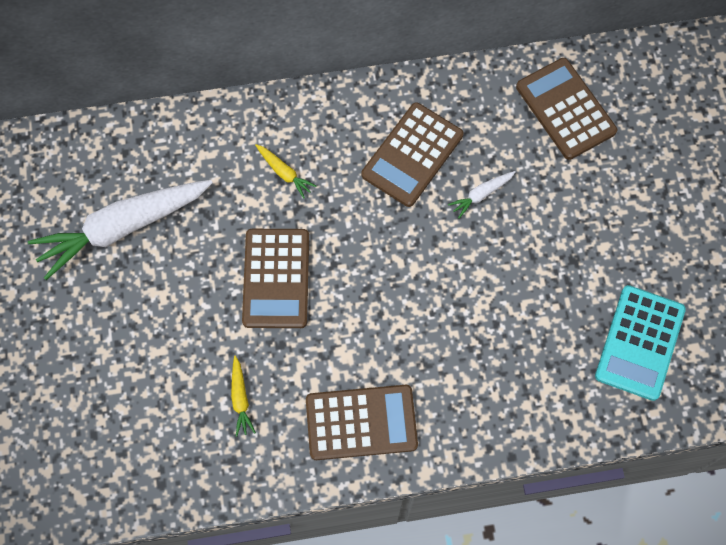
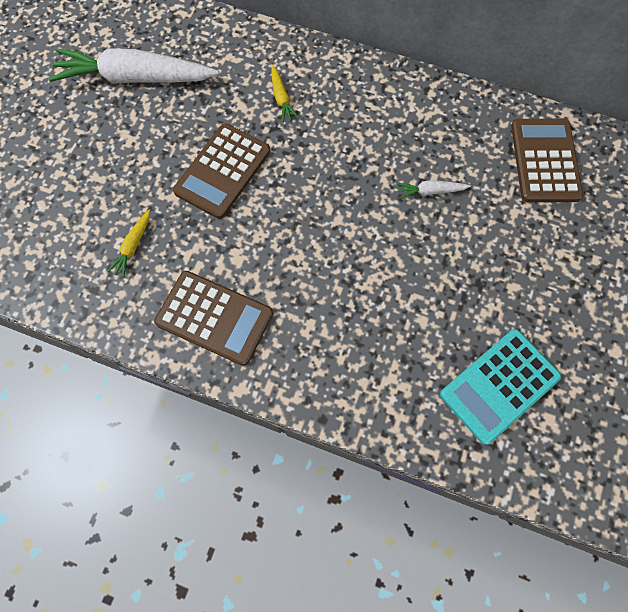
camera: 30 degrees right, 0 degrees up
(412, 155) = (391, 134): brown calculator -> none

